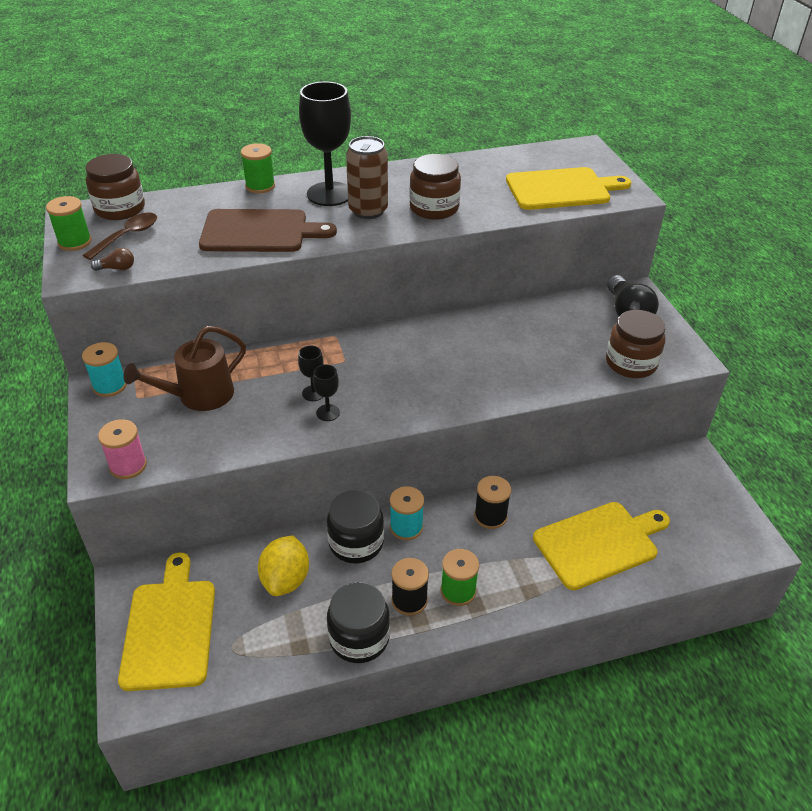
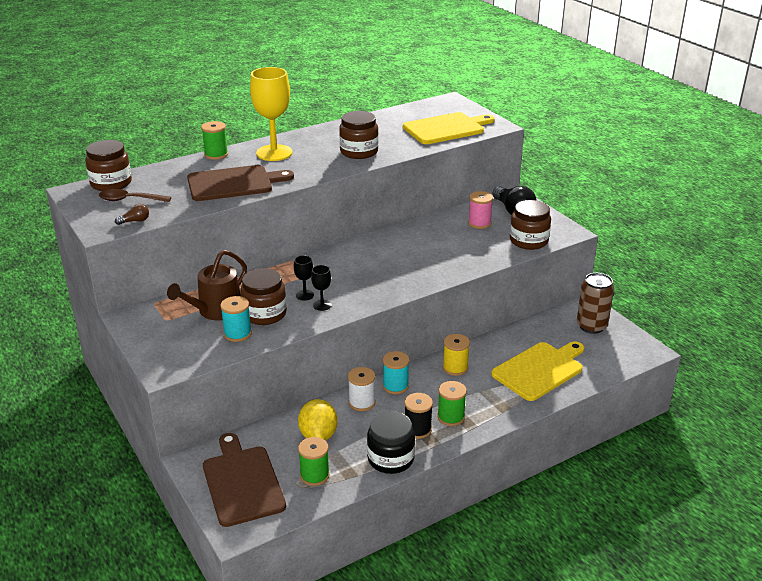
camera: 15 degrees left, 10 degrees down
(74, 242) = (88, 209): green spool -> green spool (314, 475)
(110, 386) = (139, 316): turquoise spool -> turquoise spool (237, 333)
(127, 236) = (129, 200): brown spoon -> brown spoon turned 105 degrees counterclockwise
(128, 466) = (184, 362): pink spool -> pink spool (479, 223)
(169, 628) = (242, 482): yellow cutting board -> brown cutting board
(253, 412) = (264, 314): none -> brown jar
(329, 194) = (274, 153): black goblet -> yellow goblet
(356, 543) = (362, 402): black jar -> white spool
(368, 210) = (310, 159): brown can -> brown can (591, 326)
(490, 516) = (455, 368): black spool -> yellow spool

